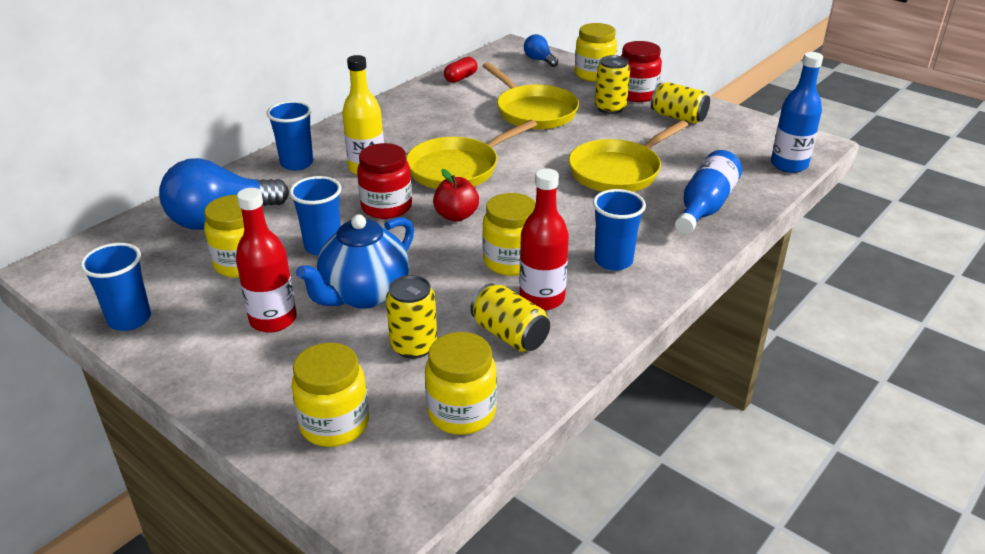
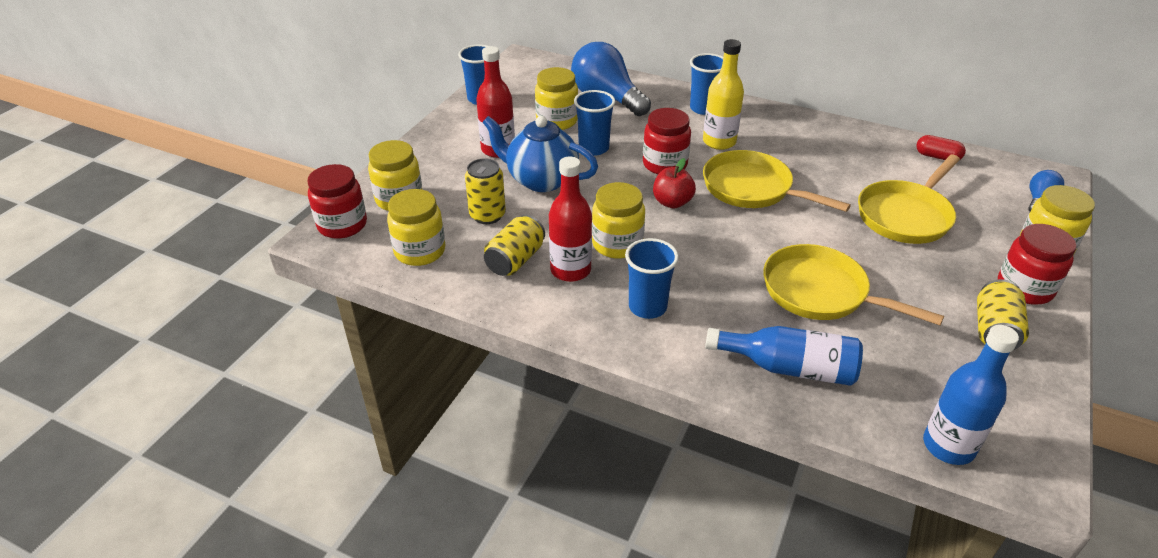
camera: 75 degrees right, 5 degrees up
(366, 489) = (342, 225): none -> red jar
(610, 108) = (966, 270): yellow can -> none

